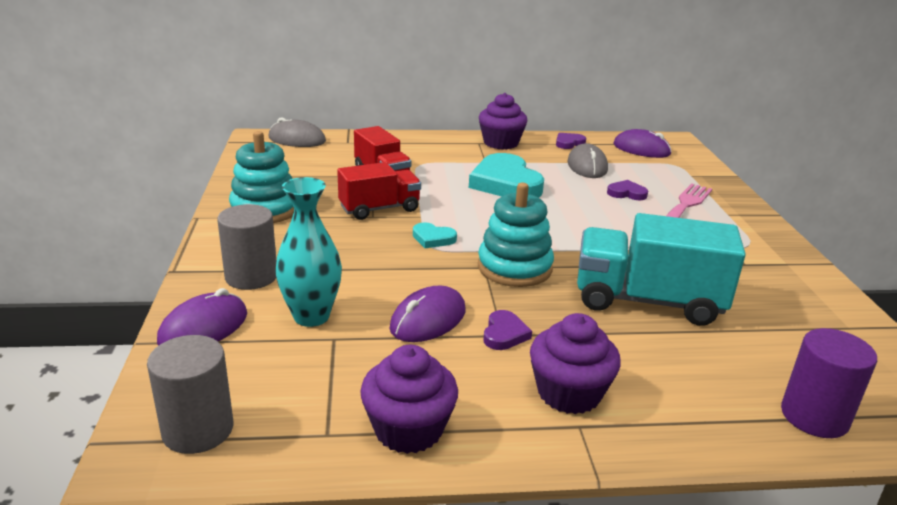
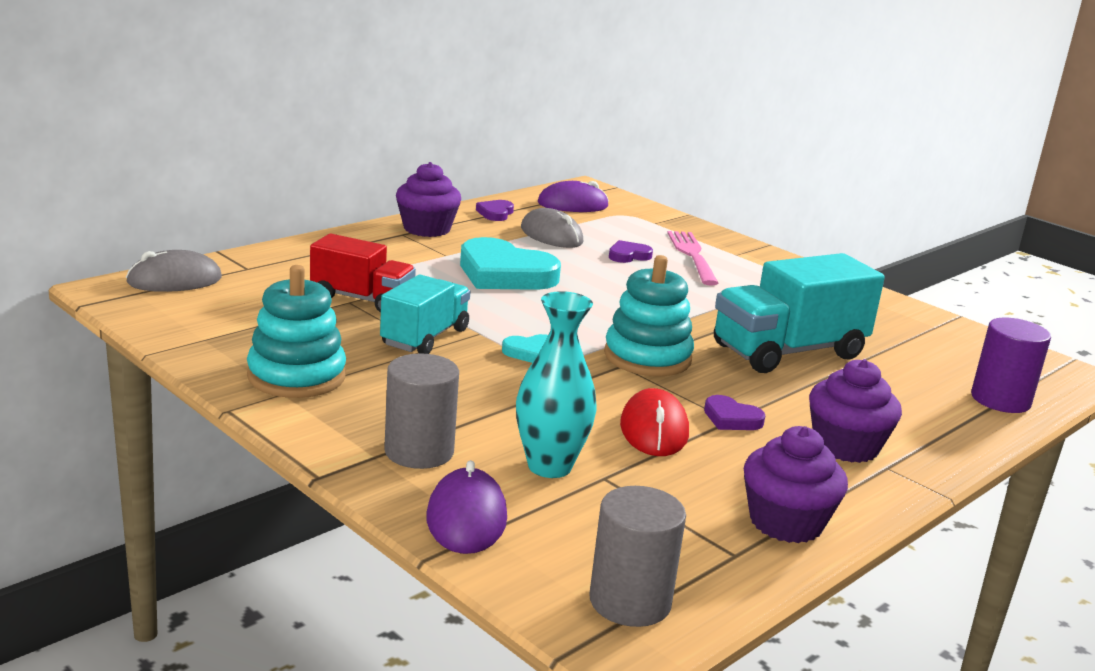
camera: 40 degrees left, 5 degrees down
(379, 209) = (425, 337): red truck -> turquoise truck
(428, 319) = (654, 430): purple mouse -> red mouse
(504, 334) = (731, 418): purple heart -> purple heart turned 150 degrees clockwise

